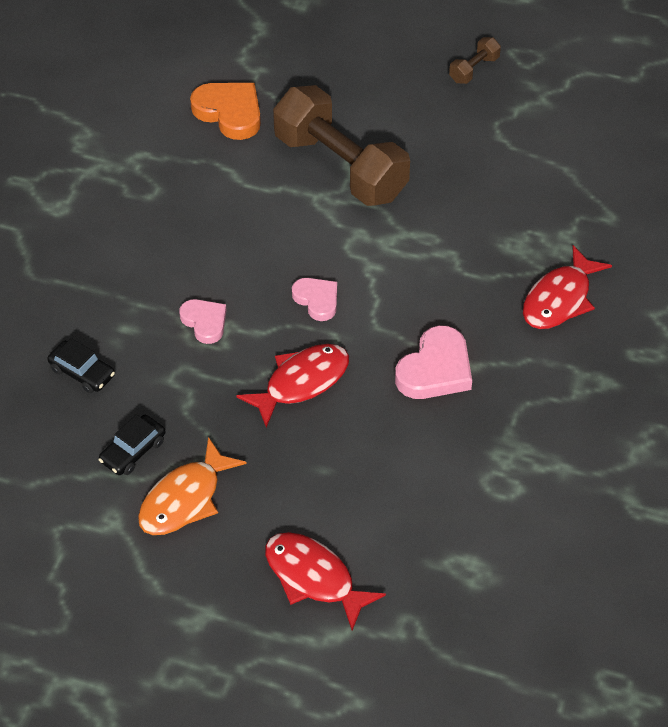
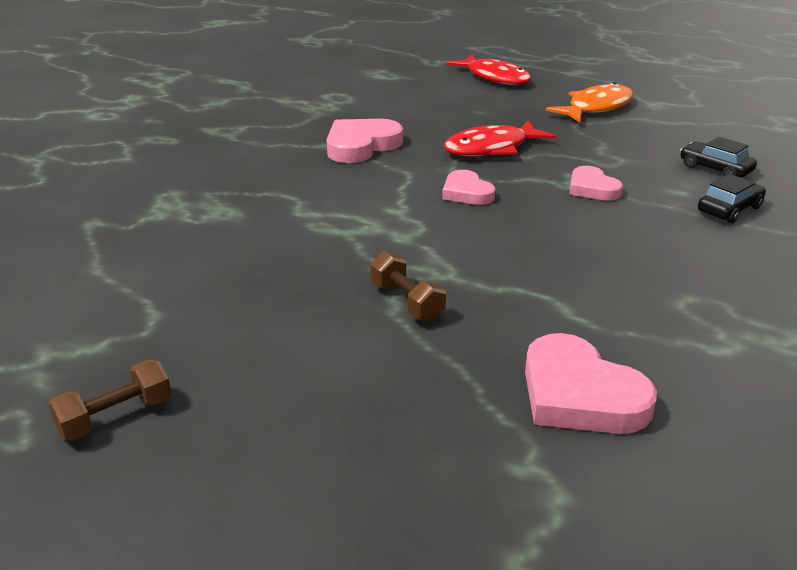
camera: 170 degrees left, 20 degrees down
(133, 451) = (647, 129): black car -> black car (729, 209)
(229, 113) = (580, 394): orange heart -> pink heart
(340, 167) = (407, 302): brown dumbbell -> brown dumbbell, size x0.41
(560, 299) = (208, 173): red fish -> none

